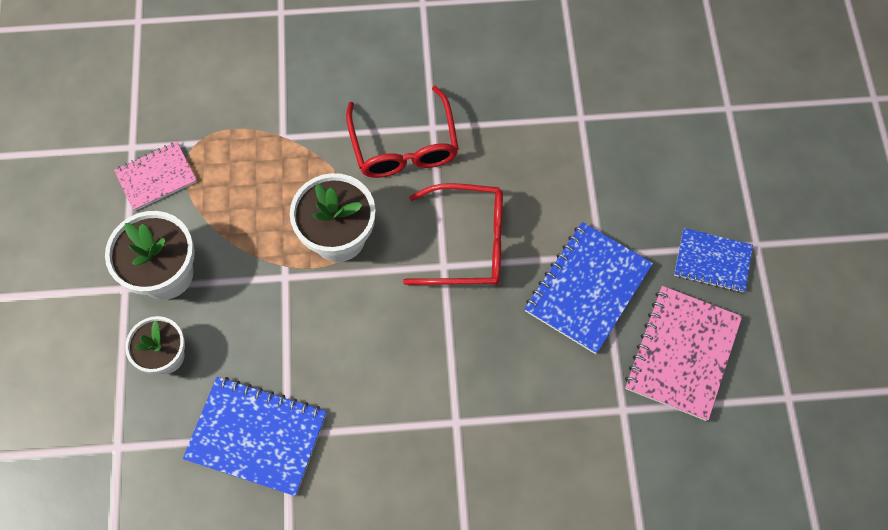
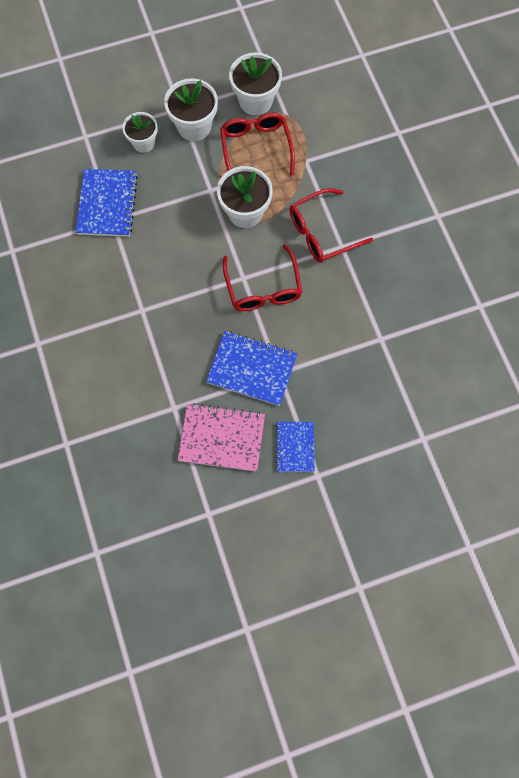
camera: 75 degrees right, 5 degrees up
(156, 177) = (255, 101): pink notebook -> white flower pot
(238, 197) = (256, 149): none -> red glasses

